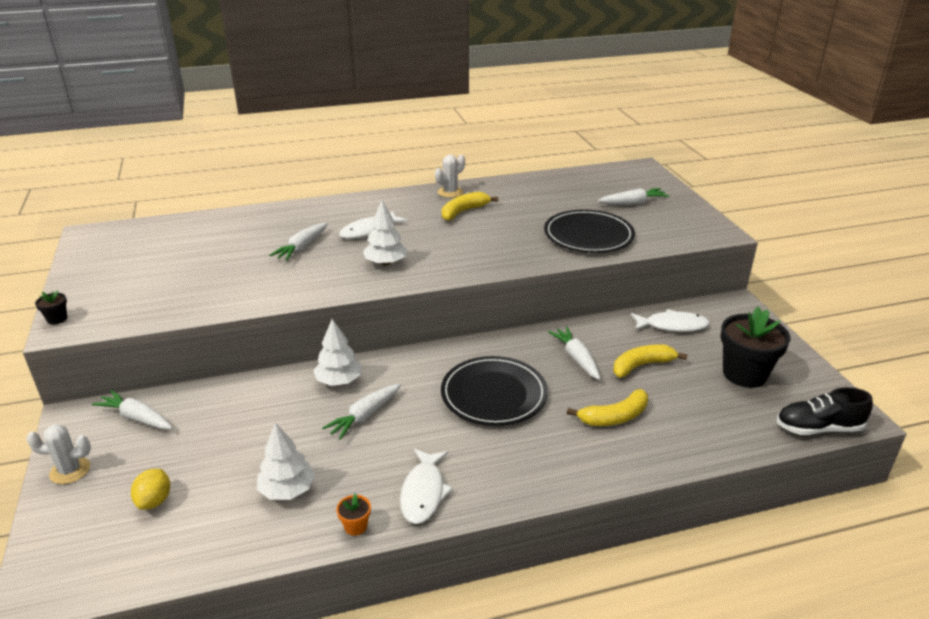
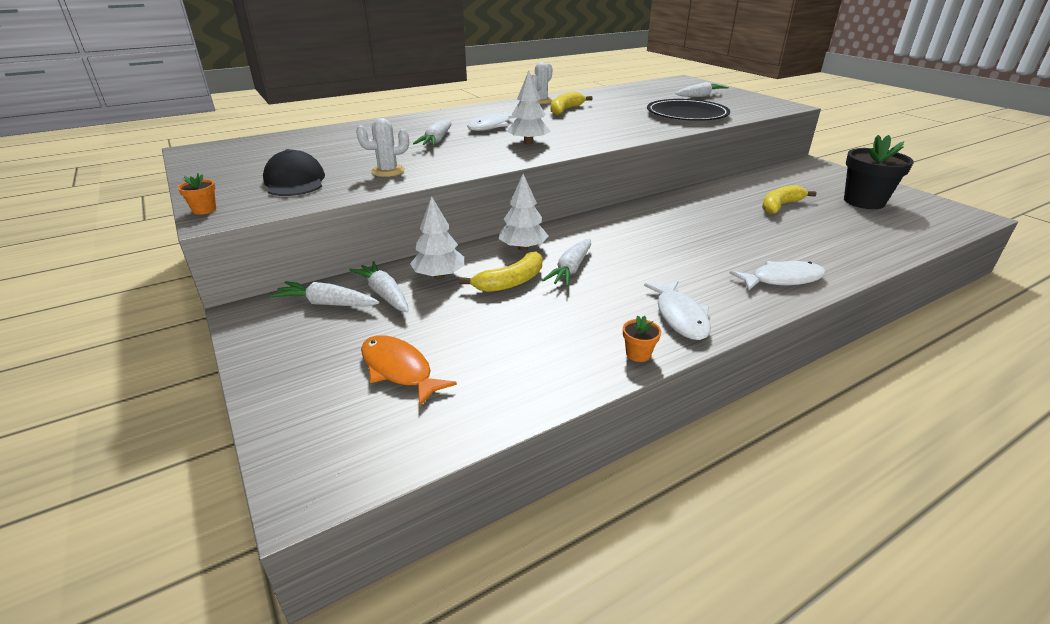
camera: 15 degrees left, 0 degrees up
(57, 319) = (204, 210): black flower pot -> orange flower pot
(70, 470) = (276, 360): white cactus -> white cactus (388, 171)
(145, 291) = (295, 181): none -> black cap
(154, 501) = (399, 370): yellow lemon -> orange fish
(287, 490) = (542, 336): white tree -> white tree (439, 275)
(493, 394) = (676, 239): black plate -> none
(576, 358) = (722, 208): white carrot -> white carrot (384, 294)
(614, 417) = (793, 240): yellow banana -> yellow banana (511, 282)
(672, 325) = (777, 180): white fish -> white fish (782, 279)
(818, 428) = (955, 226): black shoe -> none

